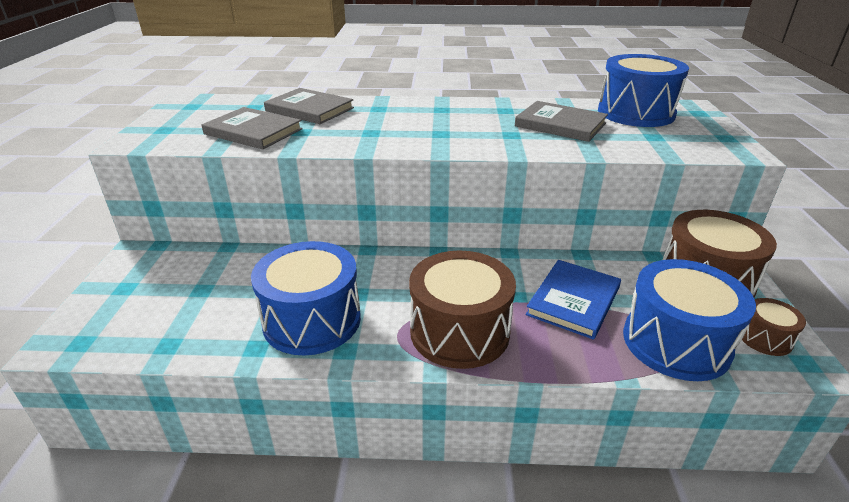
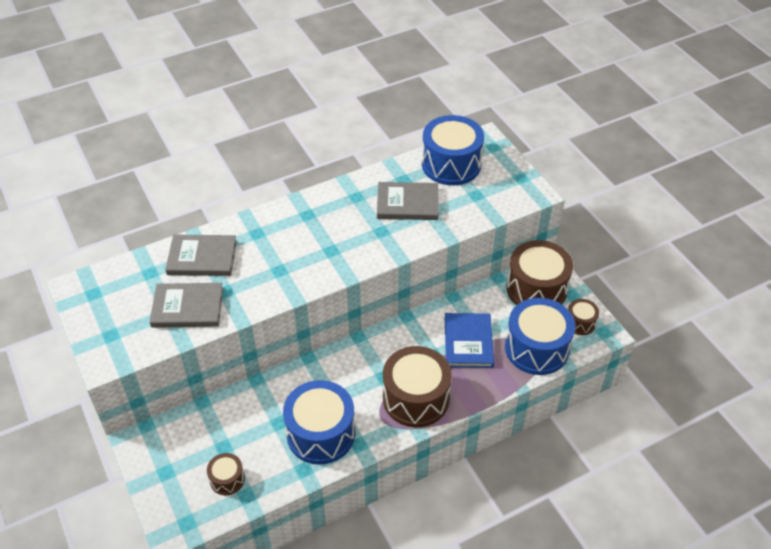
camera: 30 degrees left, 15 degrees up
(169, 320) = (227, 479): none -> brown drum

